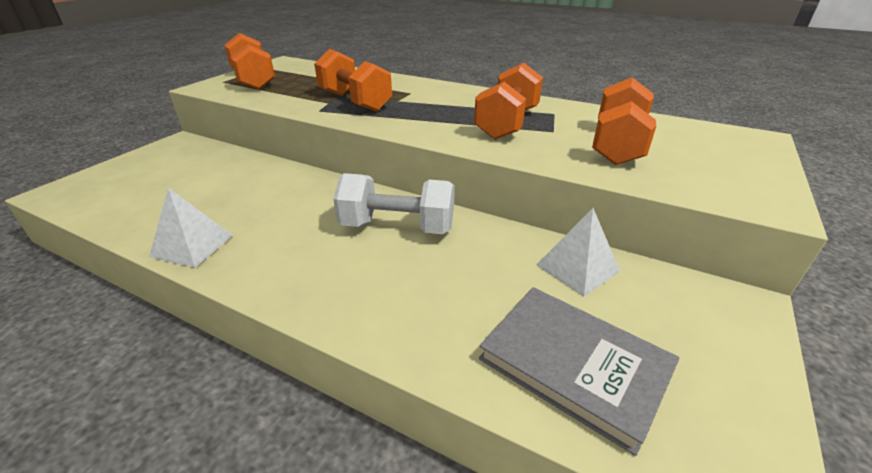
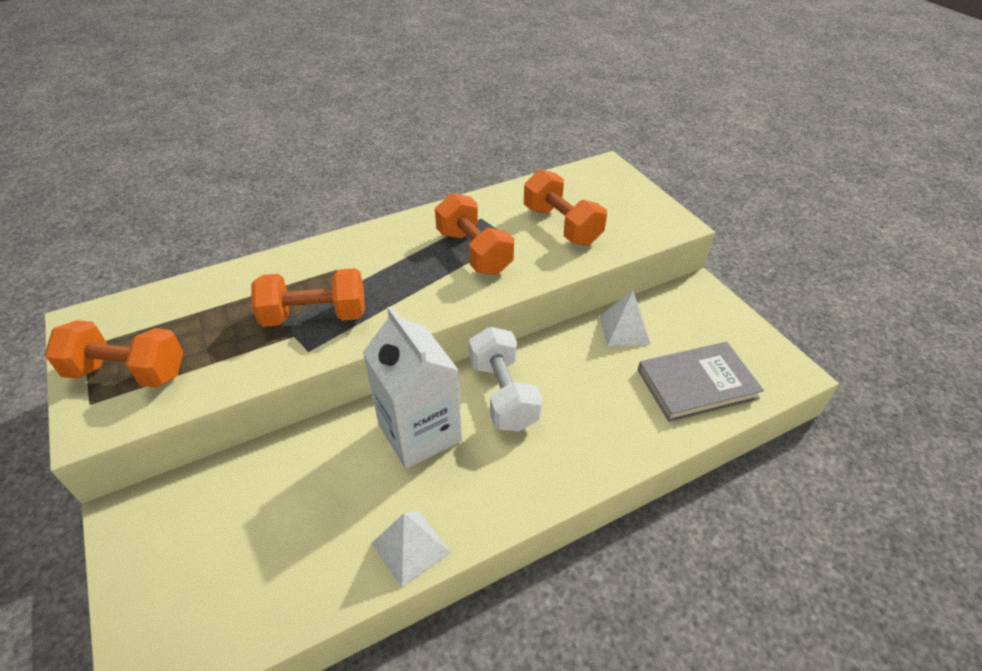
camera: 55 degrees left, 10 degrees up
(316, 205) = (420, 432): none -> white carton
(397, 227) = (503, 394): white dumbbell -> white dumbbell turned 60 degrees counterclockwise

